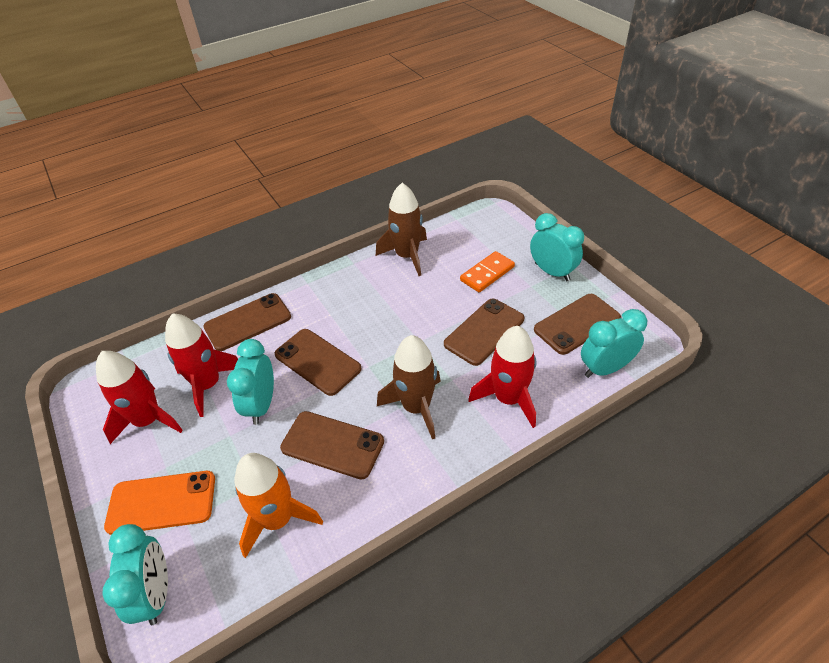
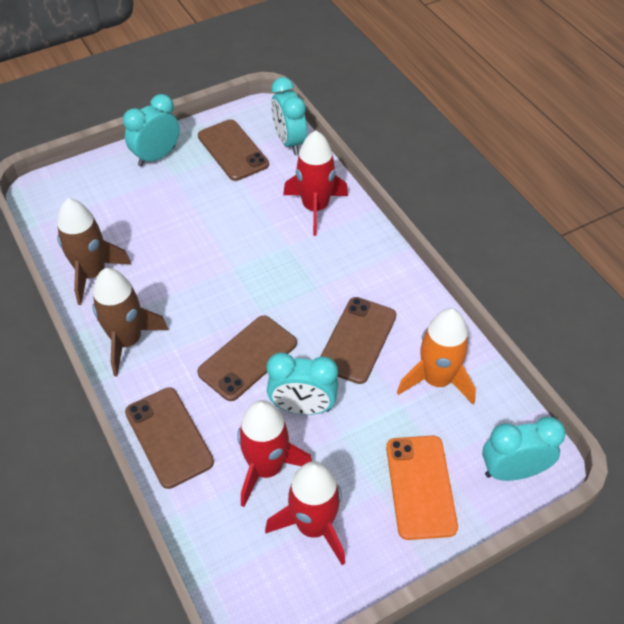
camera: 90 degrees left, 5 degrees up
(416, 407) = (318, 273): brown rocket -> brown rocket (127, 341)
(484, 331) = (229, 216): brown phone -> none
(487, 274) = (144, 205): orange domino -> none

